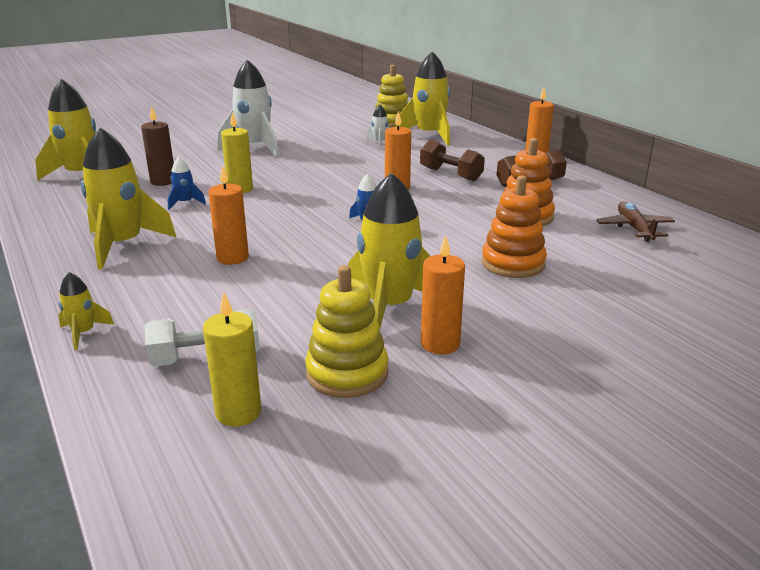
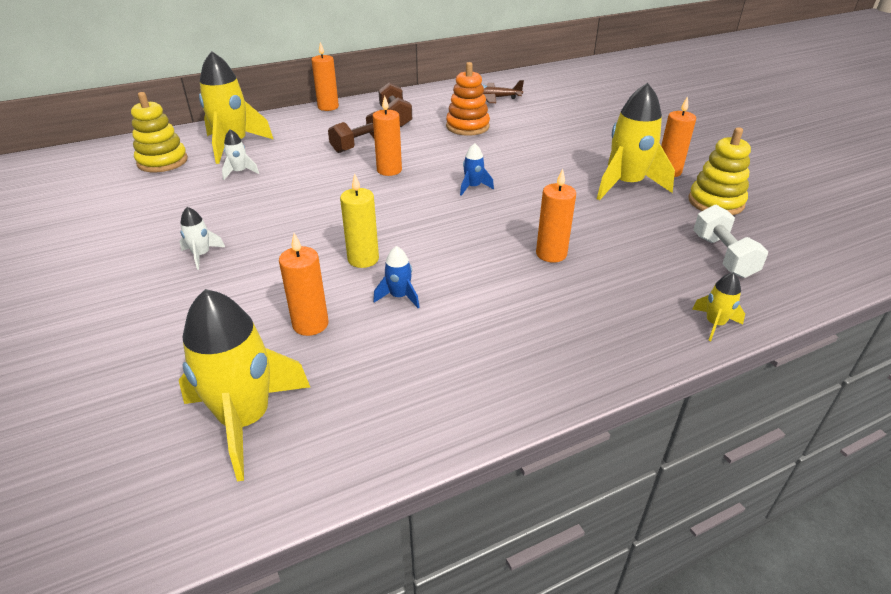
camera: 85 degrees left, 10 degrees up
(123, 245) = (524, 329): yellow rocket -> none
(163, 181) = (310, 324): brown candle -> orange candle
(238, 412) = (778, 239): yellow candle -> none
(255, 148) = (201, 255): white rocket -> white rocket, size x0.46
(513, 263) = (551, 139): orange stacking toy -> none

